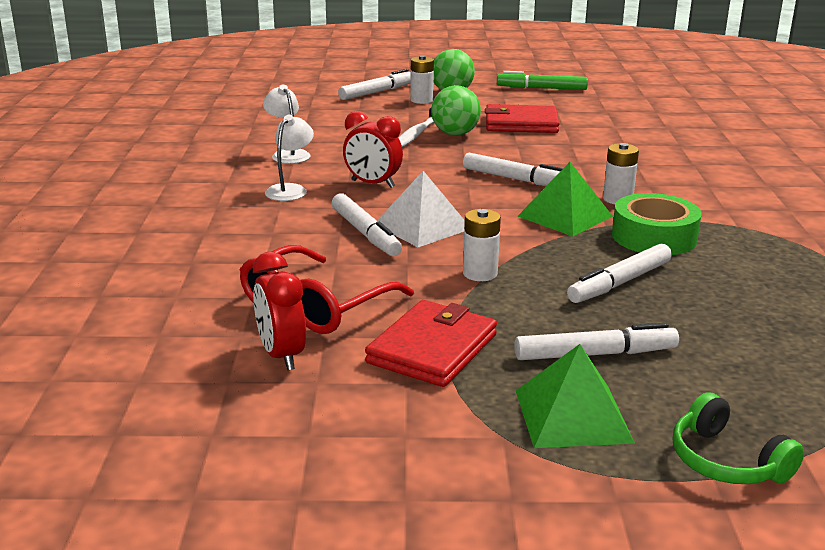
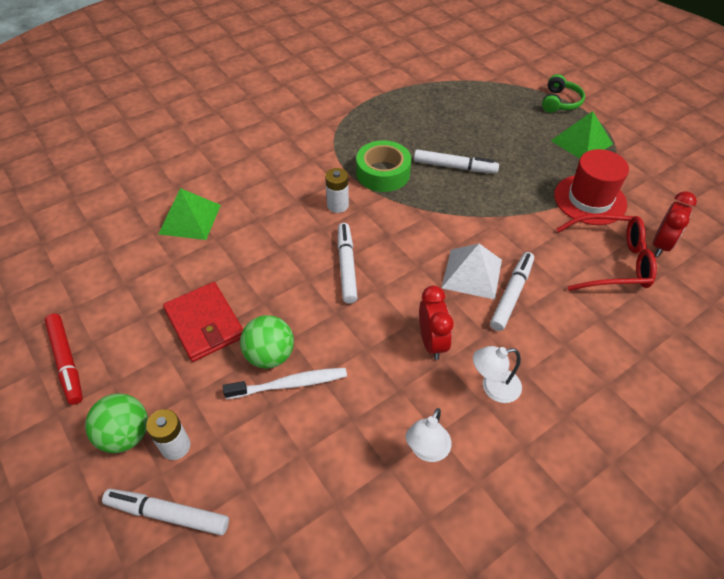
camera: 125 degrees left, 25 degrees up
(432, 348) = (590, 199): red wallet -> red hat
(480, 273) = (502, 218): white battery -> none
(541, 88) = (67, 361): green marker -> red marker
(565, 216) = (389, 217): green pyramid -> green pyramid (190, 219)
(595, 354) = (531, 152): white marker -> none

